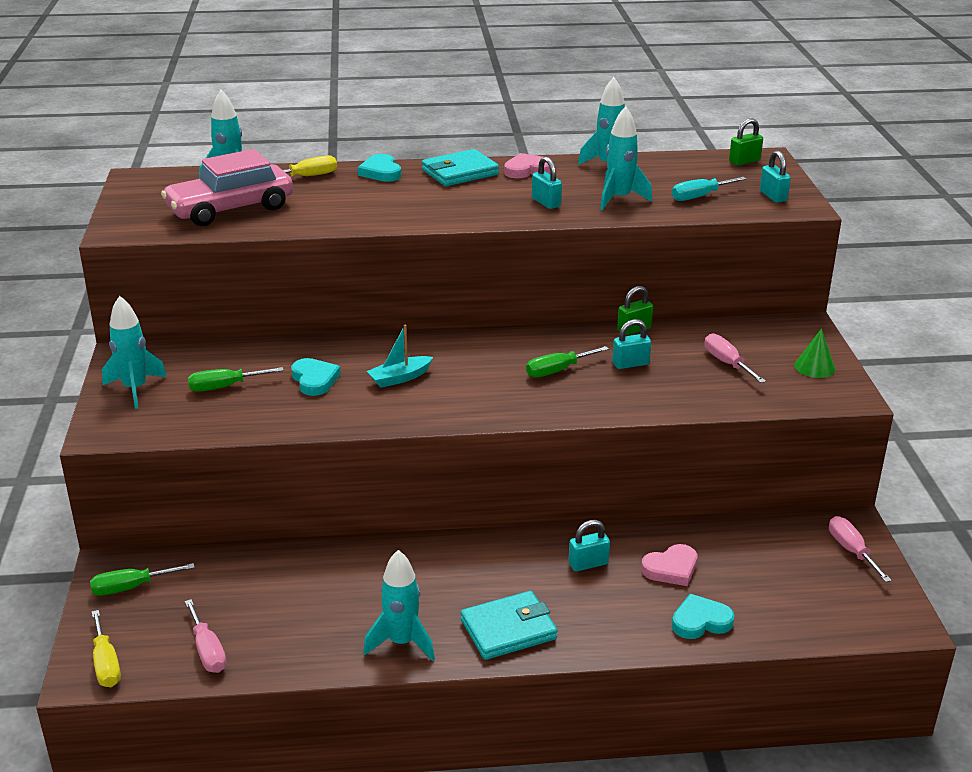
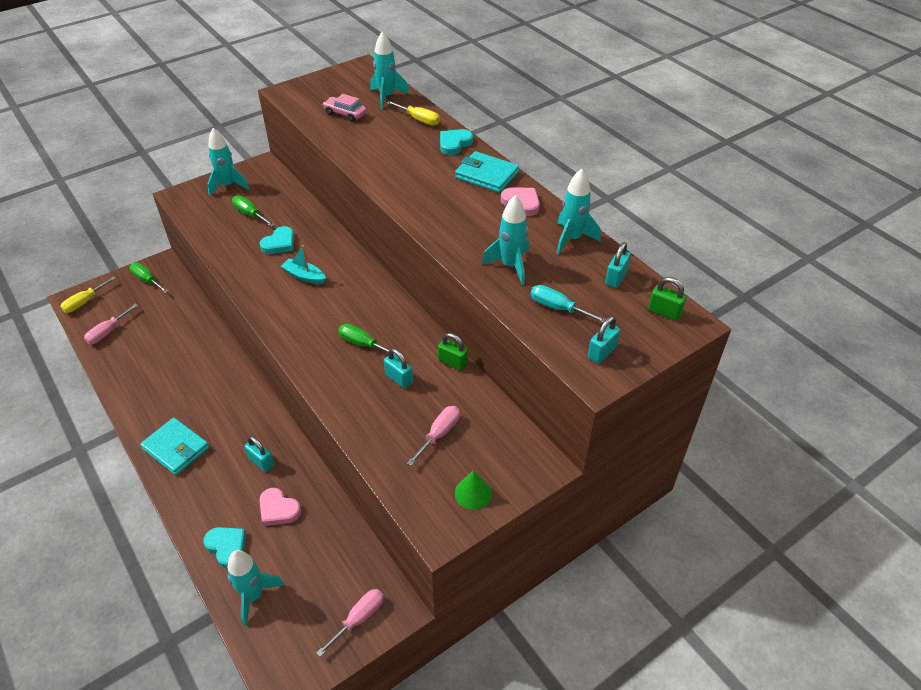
camera: 60 degrees right, 15 degrees up
(230, 209) = (345, 114): pink car -> pink car, size x0.50
(402, 642) = (144, 405): turquoise rocket -> turquoise rocket (254, 595)
(546, 203) = (470, 232): turquoise padlock -> turquoise padlock (616, 278)

